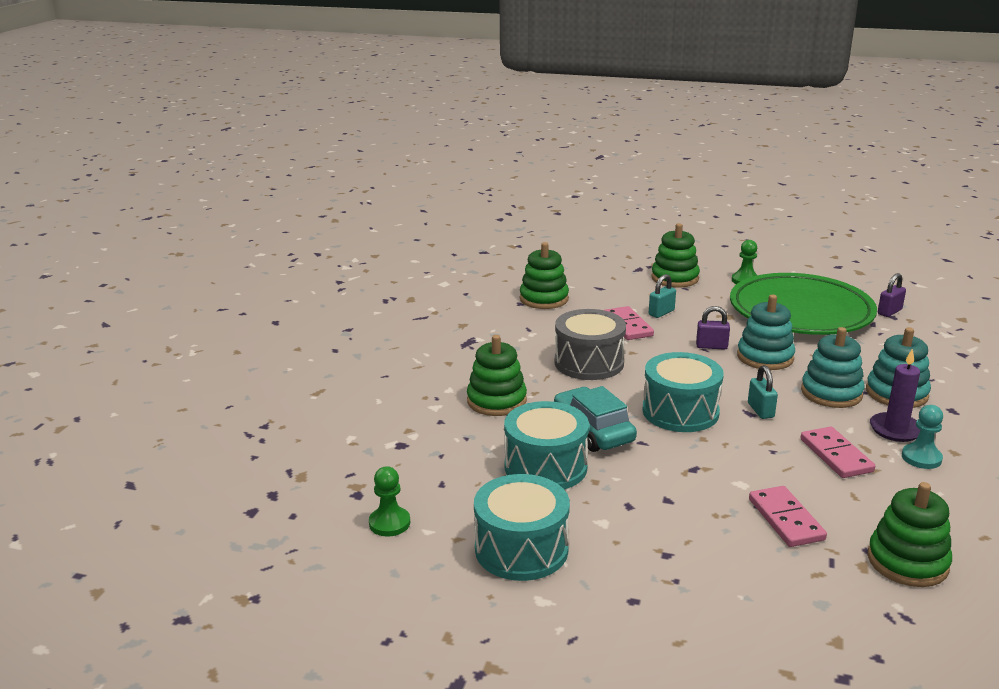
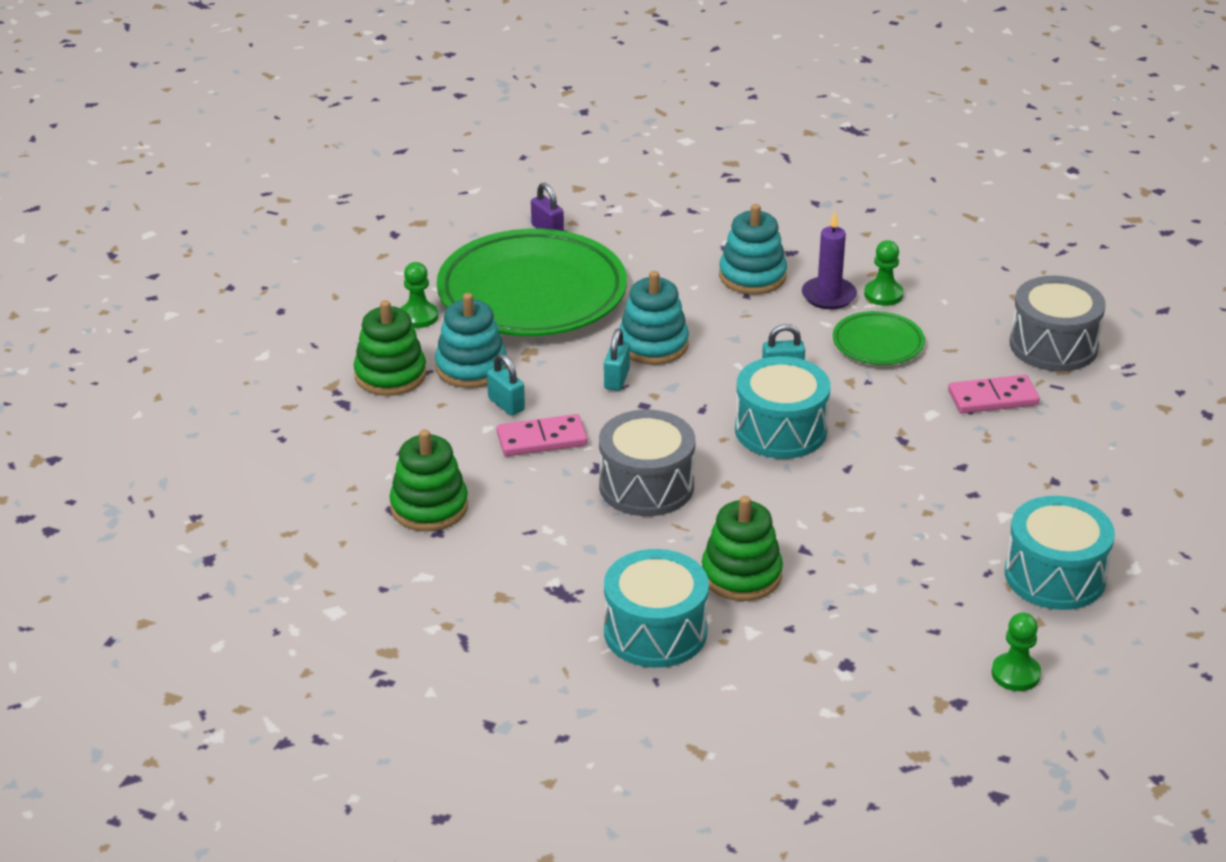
camera: 85 degrees left, 10 degrees up
(545, 467) = (899, 546): turquoise drum -> turquoise drum (655, 632)
(593, 430) = (820, 501): turquoise car -> none
(711, 346) = (616, 379): purple padlock -> turquoise padlock
(831, 393) = (747, 317): turquoise stacking toy -> turquoise stacking toy (471, 367)
(836, 455) = (878, 343): pink domino -> green plate
(907, 562) = (1053, 345): green stacking toy -> grey drum
(921, 458) = (883, 294): turquoise pawn -> green pawn

